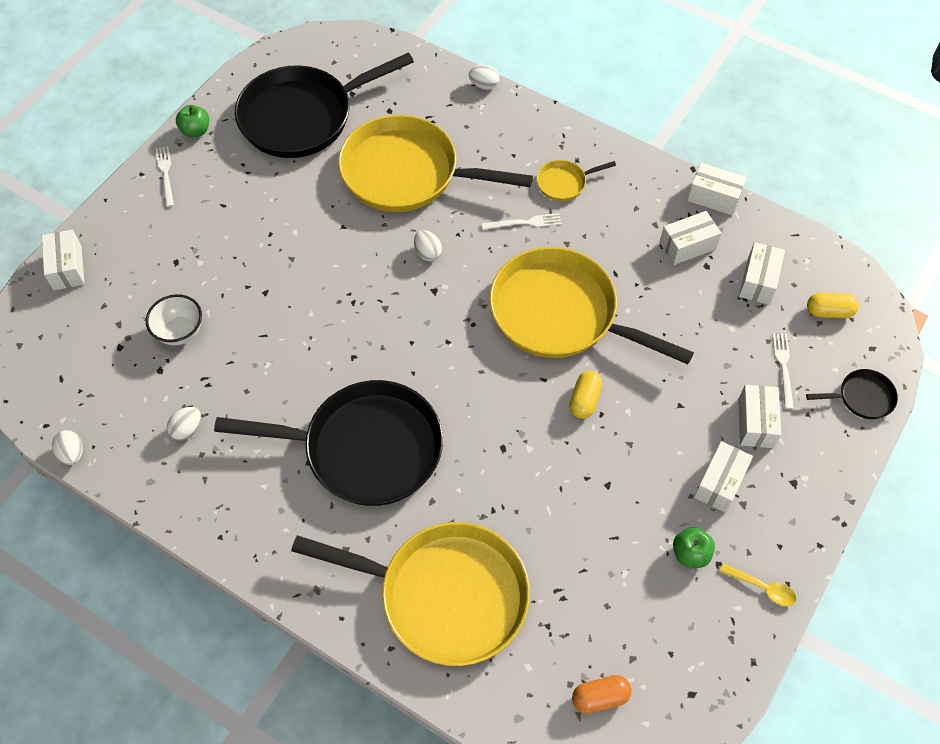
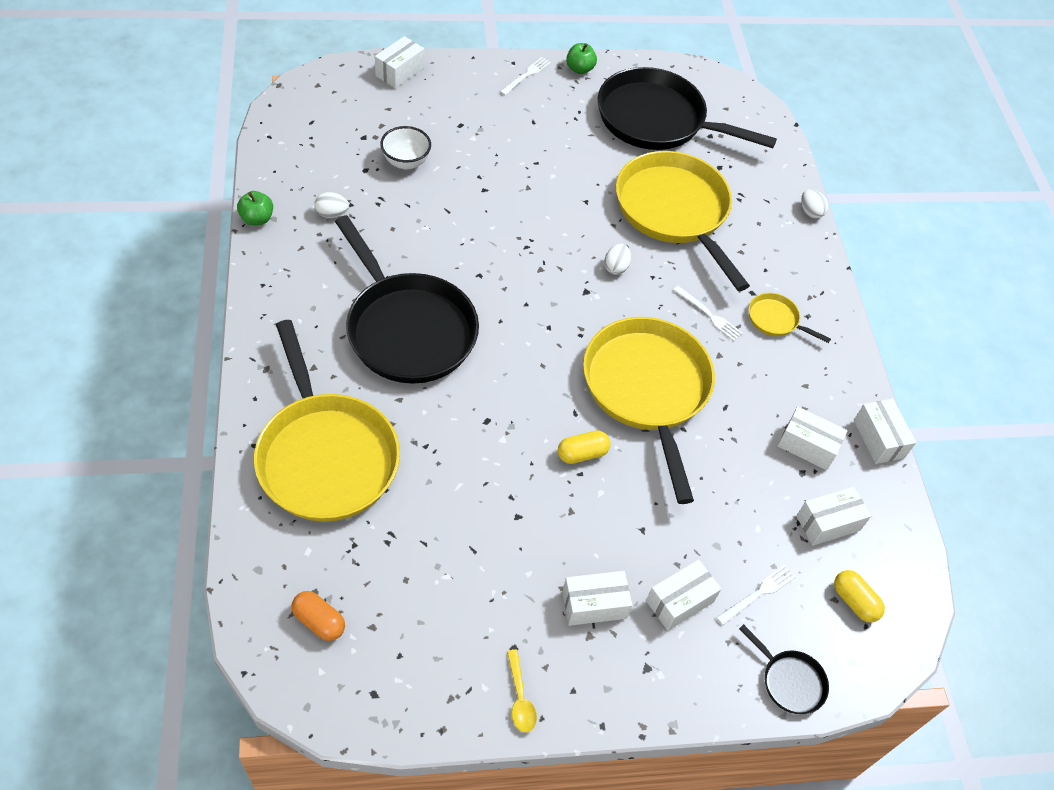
camera: 45 degrees right, 5 degrees down
(72, 453) = (259, 163): white egg -> none
(690, 554) = (505, 618): green apple -> green apple (257, 219)

